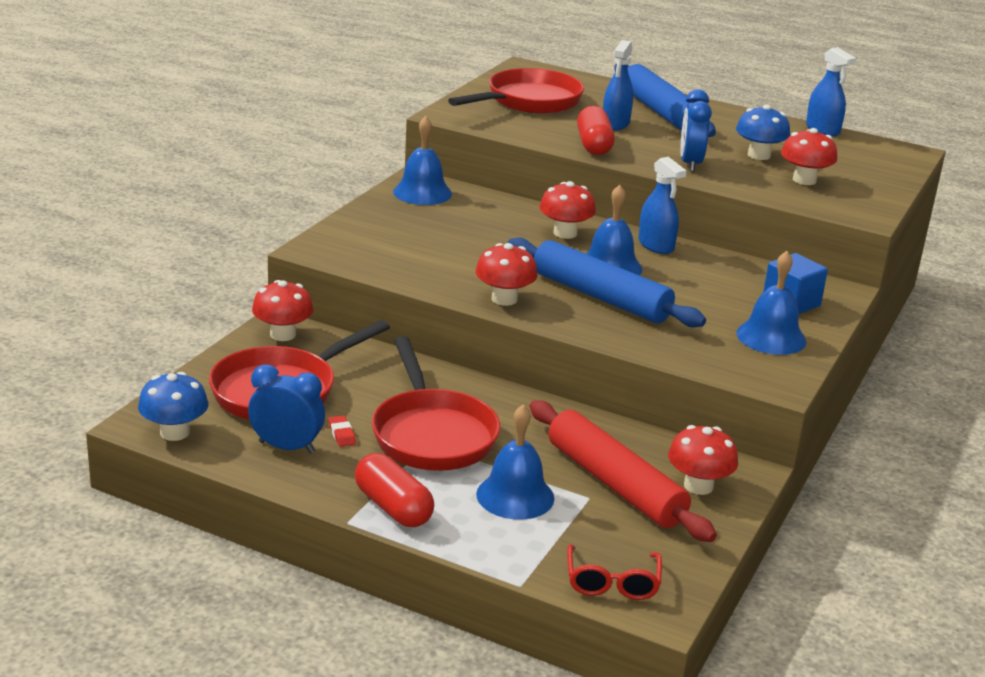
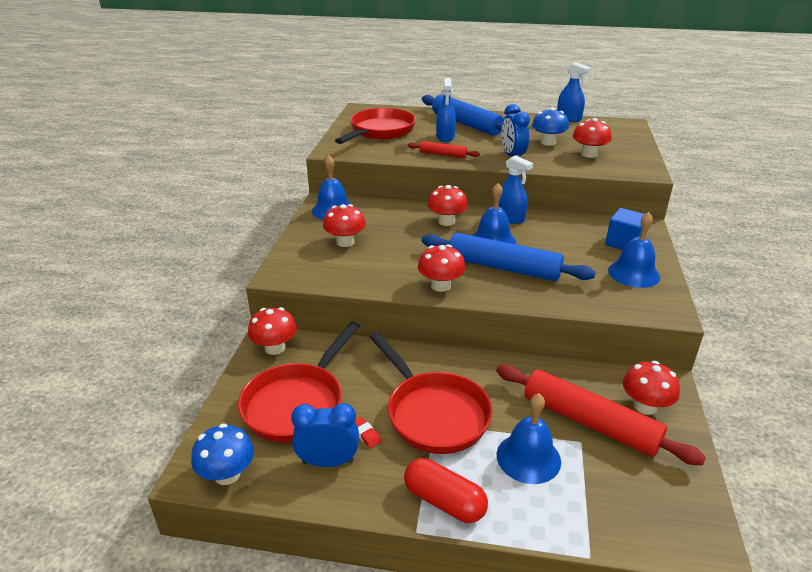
camera: 15 degrees left, 5 degrees up
(415, 231) = (345, 242): none -> red mushroom
(593, 145) = (443, 155): red capsule -> red rolling pin
(612, 583) = (654, 528): red glasses -> none

